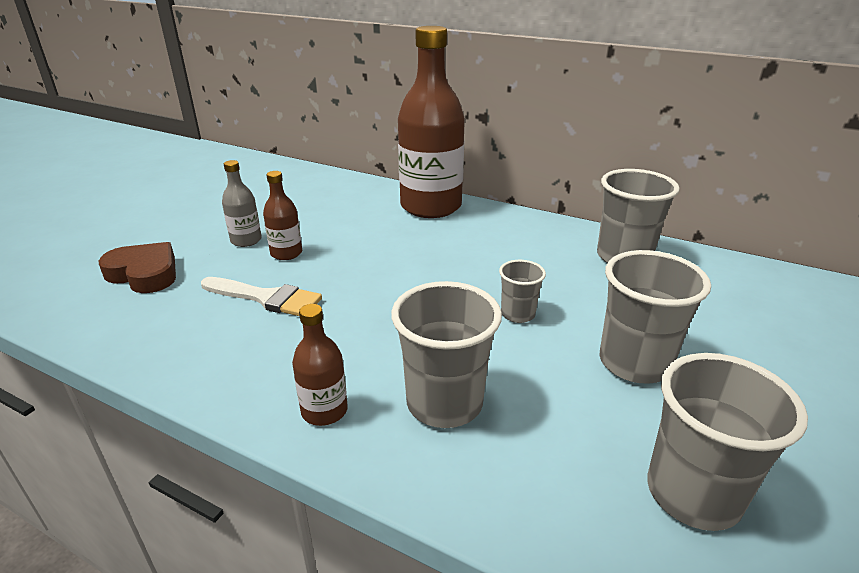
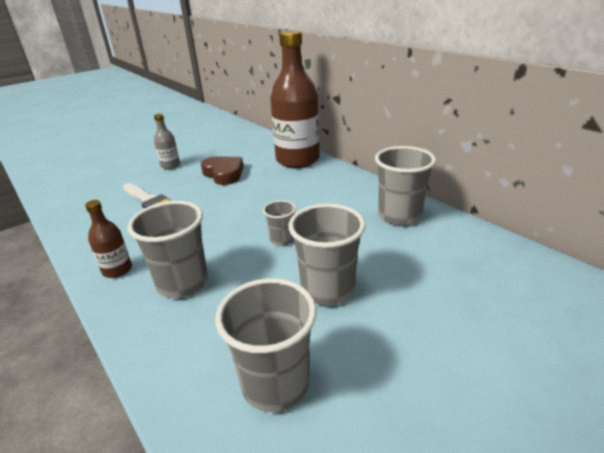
camera: 25 degrees right, 0 degrees up
(144, 274) = (104, 176): brown heart -> brown heart (224, 174)
(286, 253) = (184, 176): brown bottle -> none

